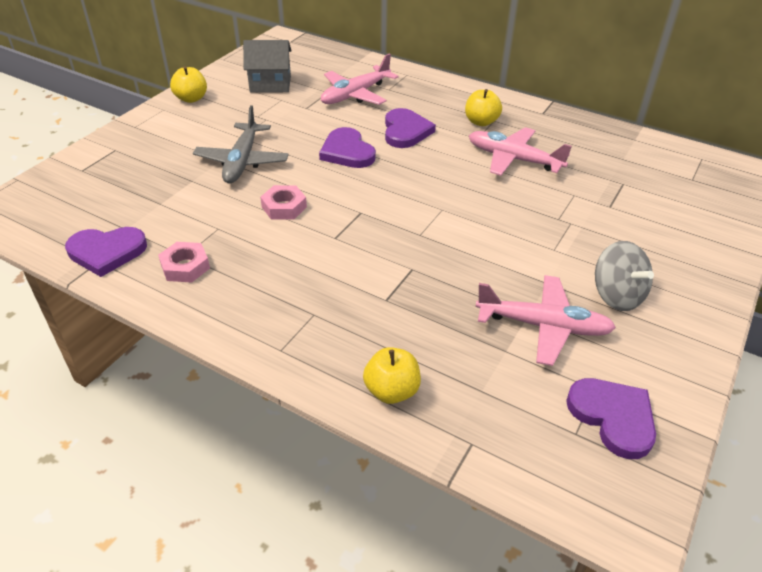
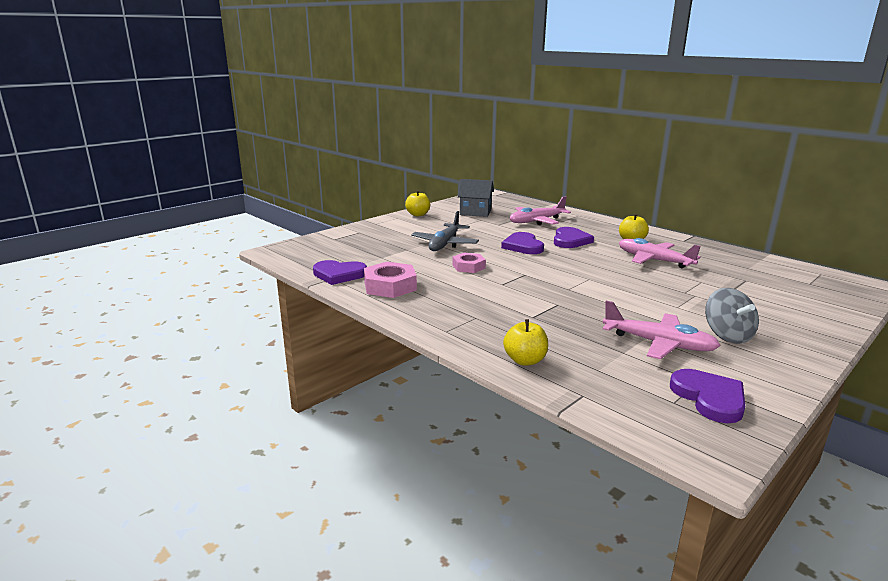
camera: 15 degrees right, 20 degrees down
(185, 267) = (390, 286): pink nut -> pink nut, size x1.56

